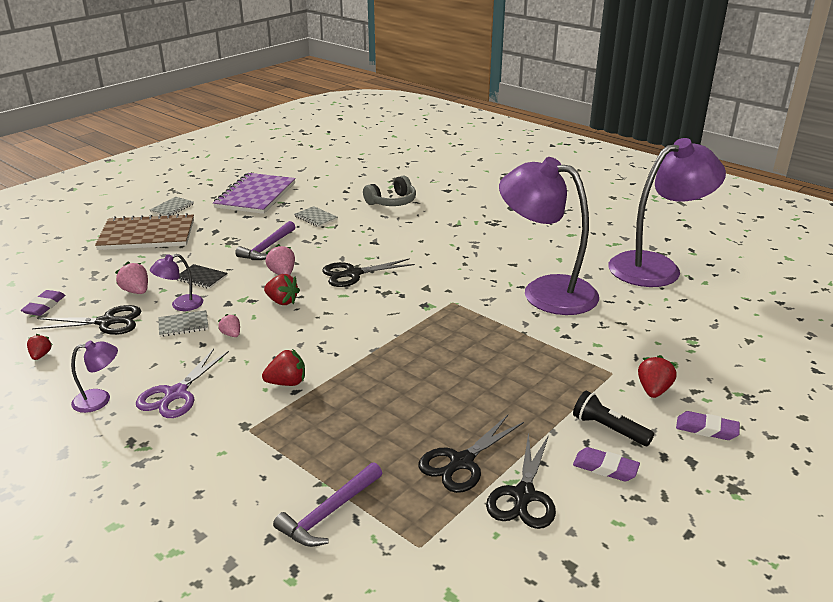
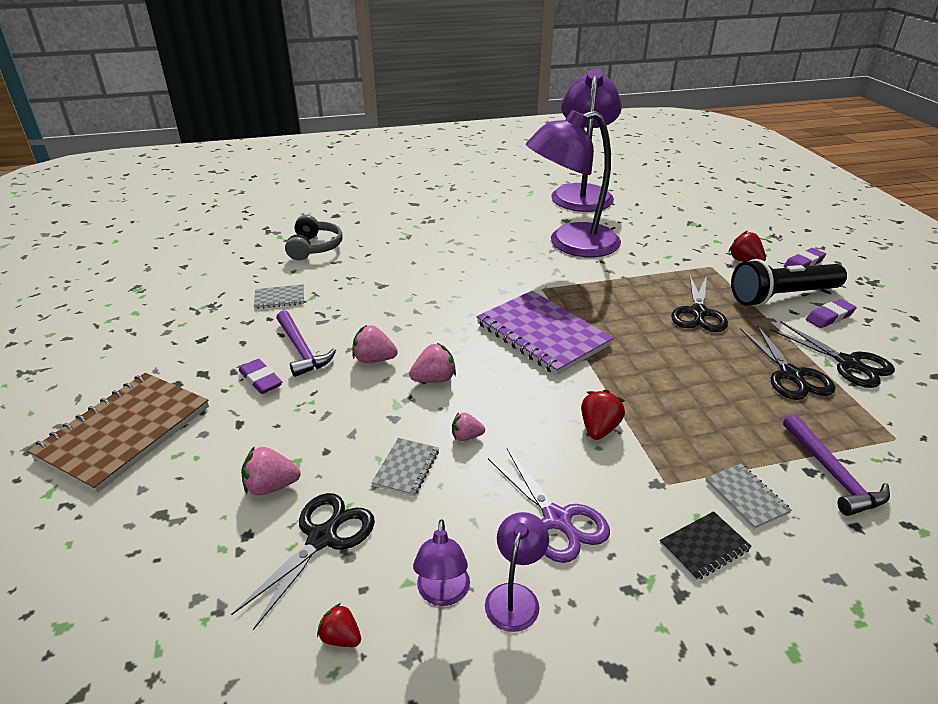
camera: 55 degrees left, 5 degrees up
(44, 306) = (194, 598): purple eraser -> purple eraser (260, 380)
(172, 208) = (80, 388): grey notebook -> grey notebook (746, 497)
(181, 305) = (355, 456): purple lamp -> purple lamp (443, 594)
(201, 278) = (308, 420): black notebook -> black notebook (704, 547)
(255, 195) = (159, 316): purple notebook -> purple notebook (542, 334)
(282, 301) = (434, 379): red strawberry -> pink strawberry
(352, 274) = (430, 319): black scissors -> black scissors (698, 313)
(609, 429) = (782, 296): black flashlight -> black flashlight, size x1.73

